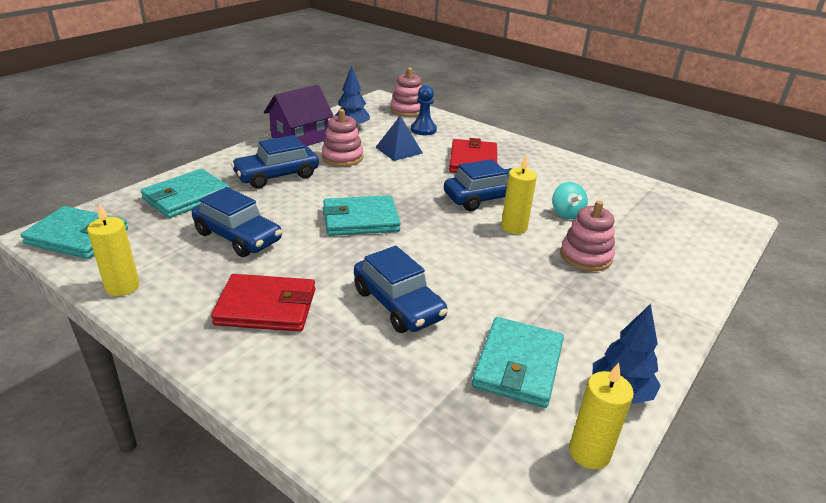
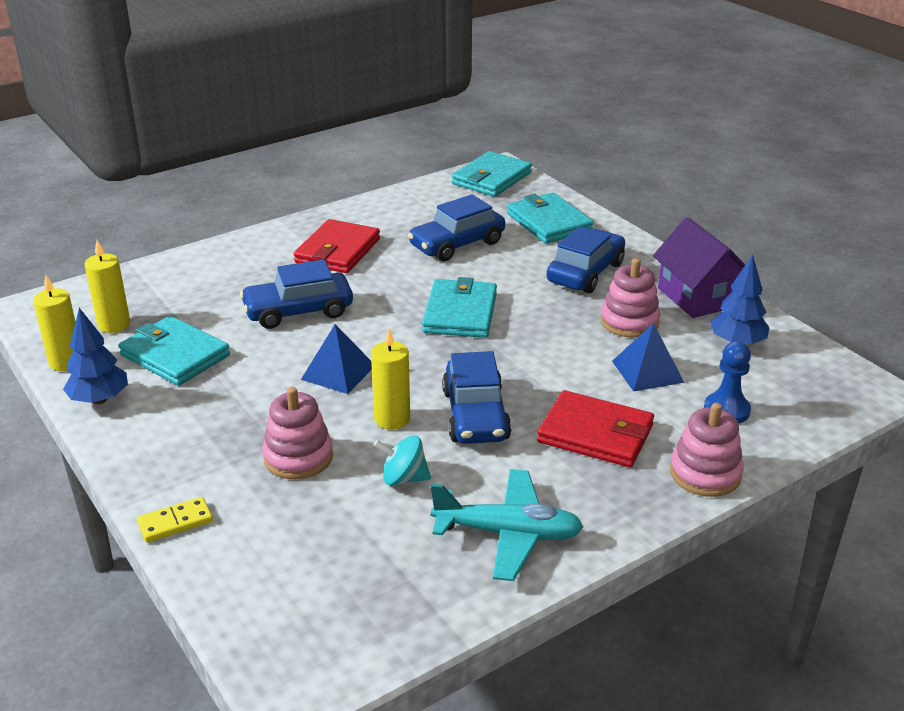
camera: 110 degrees right, 0 degrees up
(122, 286) = (404, 197): yellow candle -> yellow candle (114, 324)
(277, 176) = (585, 273): blue car -> blue car turned 45 degrees clockwise
(407, 110) = (819, 410): pink stacking toy -> pink stacking toy (705, 474)
(477, 261) = (338, 372): none -> blue pyramid
(577, 177) = (508, 534): none -> turquoise plane
(694, 291) = (175, 522): none -> yellow domino

